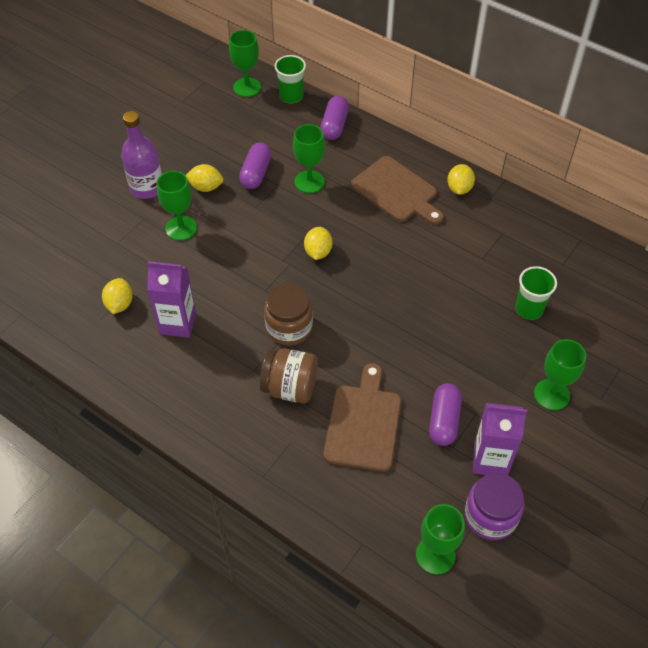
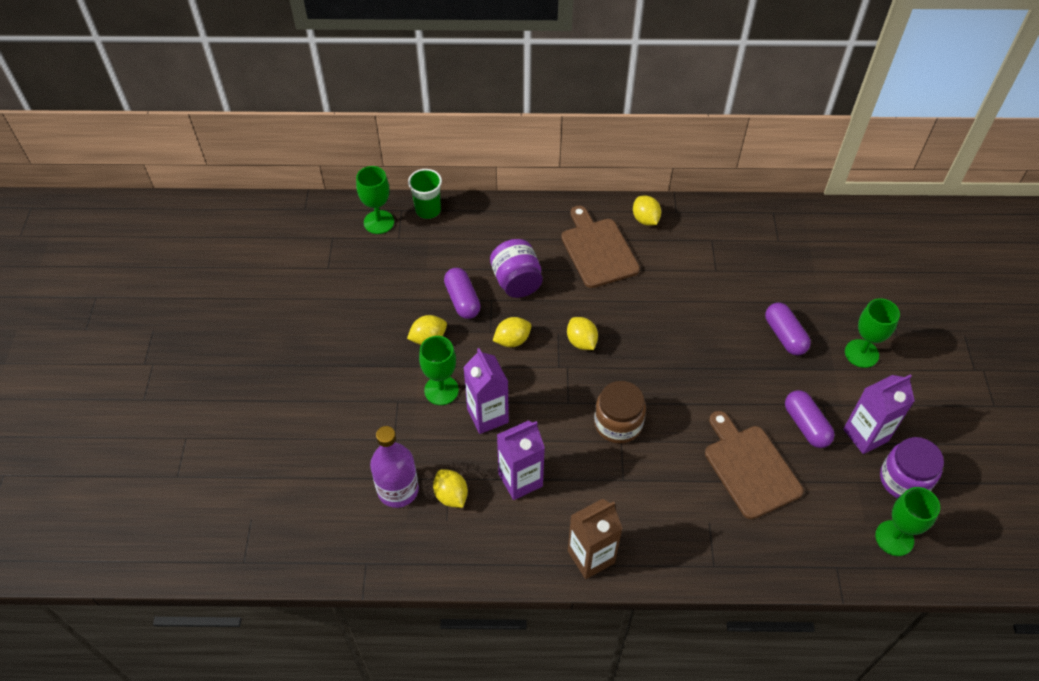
camera: 35 degrees left, 0 degrees up
(147, 187) = (373, 370): purple bottle -> purple bottle (398, 490)
(177, 409) = (591, 557): none -> brown carton
(197, 265) = (487, 416): none -> purple carton
(266, 222) = (512, 340): none -> yellow lemon
(290, 387) = (666, 475): brown jar -> none
(309, 182) = (516, 282): green goblet -> purple jar
(334, 126) = (491, 218): purple capsule -> purple capsule (784, 336)
(396, 191) = (598, 250): brown cutting board -> brown cutting board turned 120 degrees counterclockwise
(529, 309) = (786, 293): green cup -> none

